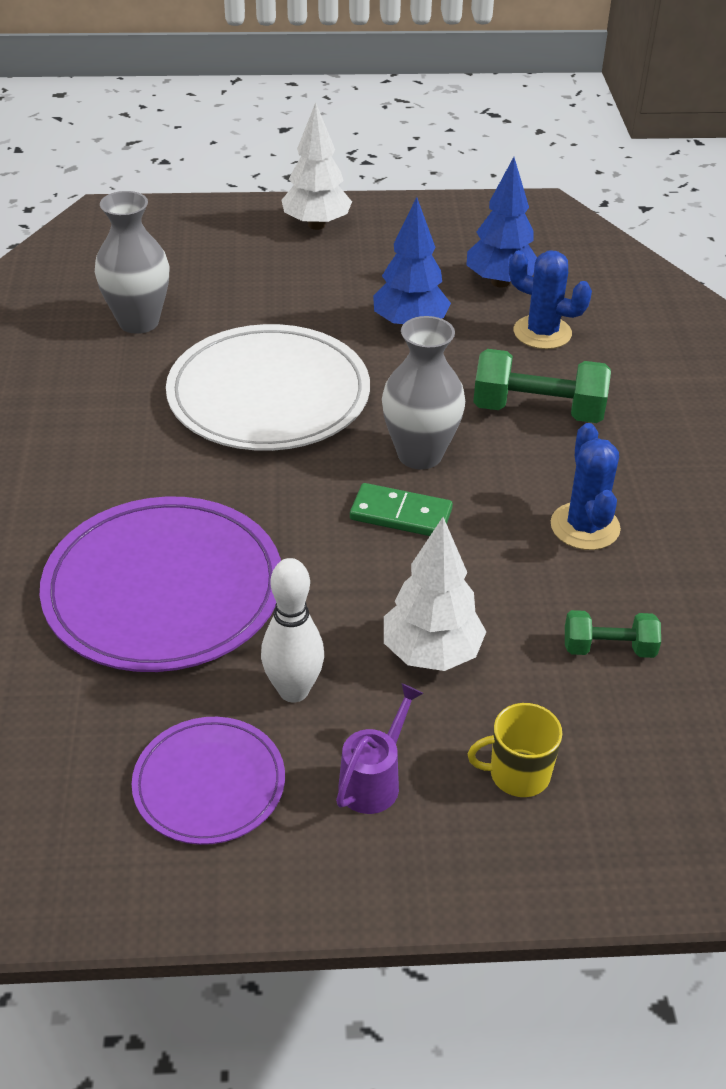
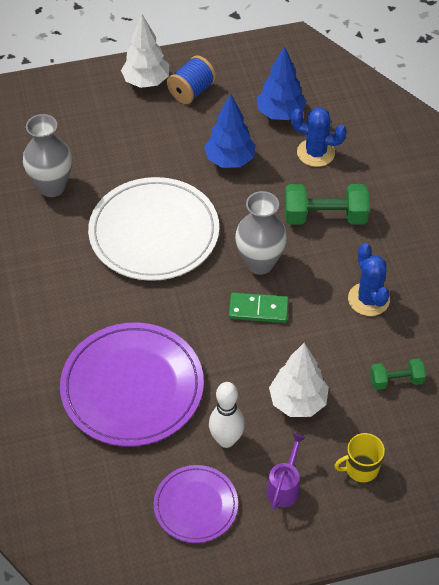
camera: 10 degrees left, 10 degrees up
(377, 242) = (191, 91): none -> blue spool

